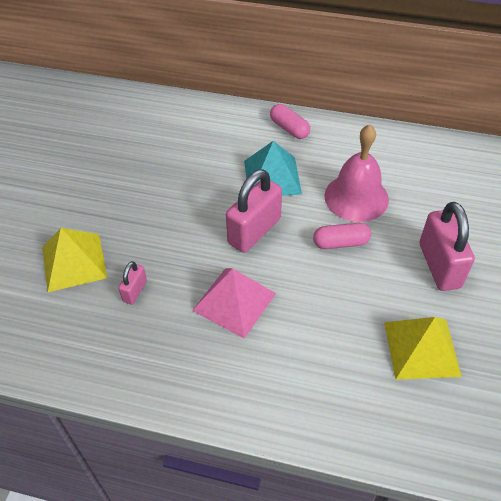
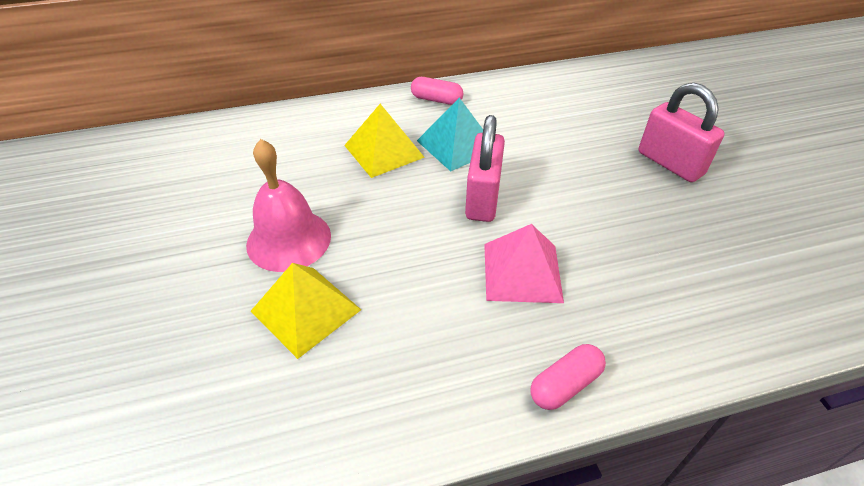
camera: 30 degrees left, 5 degrees down
(135, 291) = (406, 309): pink padlock -> none
(340, 243) = (572, 177): pink capsule -> pink capsule (565, 384)
(356, 197) = (549, 135): pink bell -> pink bell (289, 240)
(421, 348) = (724, 237): yellow pyramid -> yellow pyramid (384, 151)

